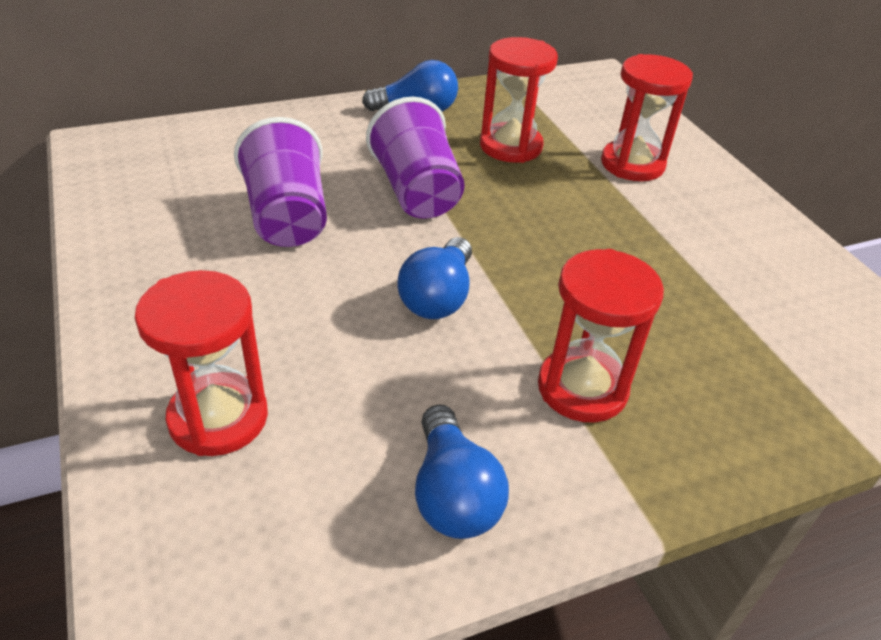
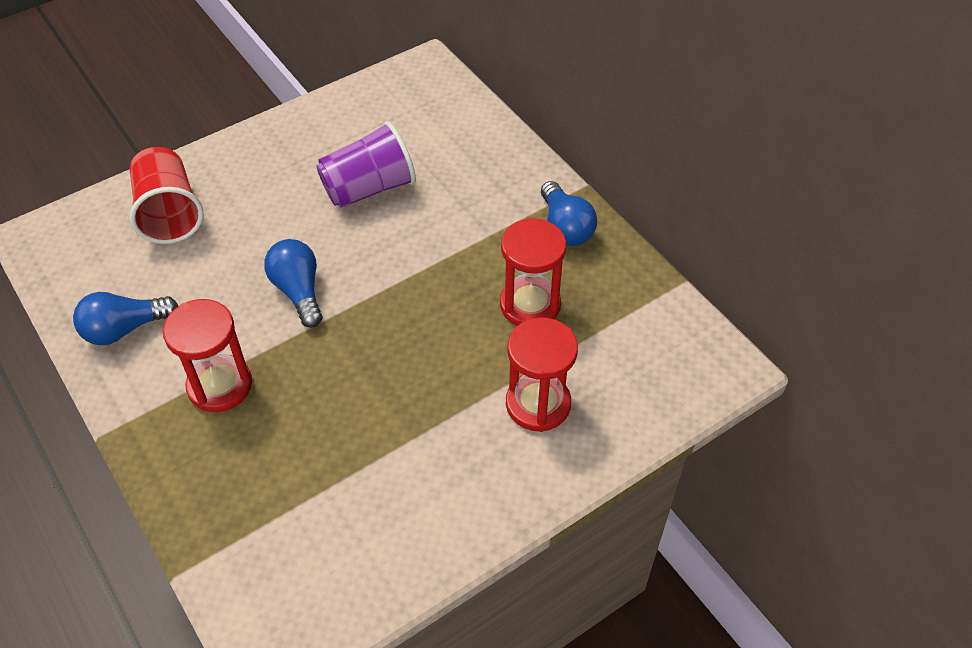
camera: 80 degrees right, 10 degrees up
(218, 418) = (169, 213): red hourglass -> red cup
(416, 192) = (429, 253): purple cup -> none
(438, 297) = (298, 291): blue light bulb -> blue light bulb turned 60 degrees clockwise

